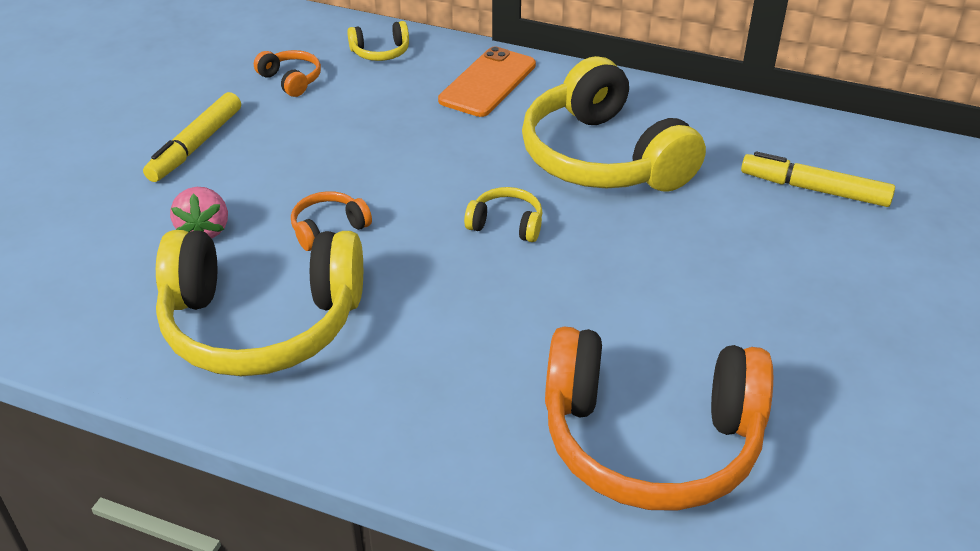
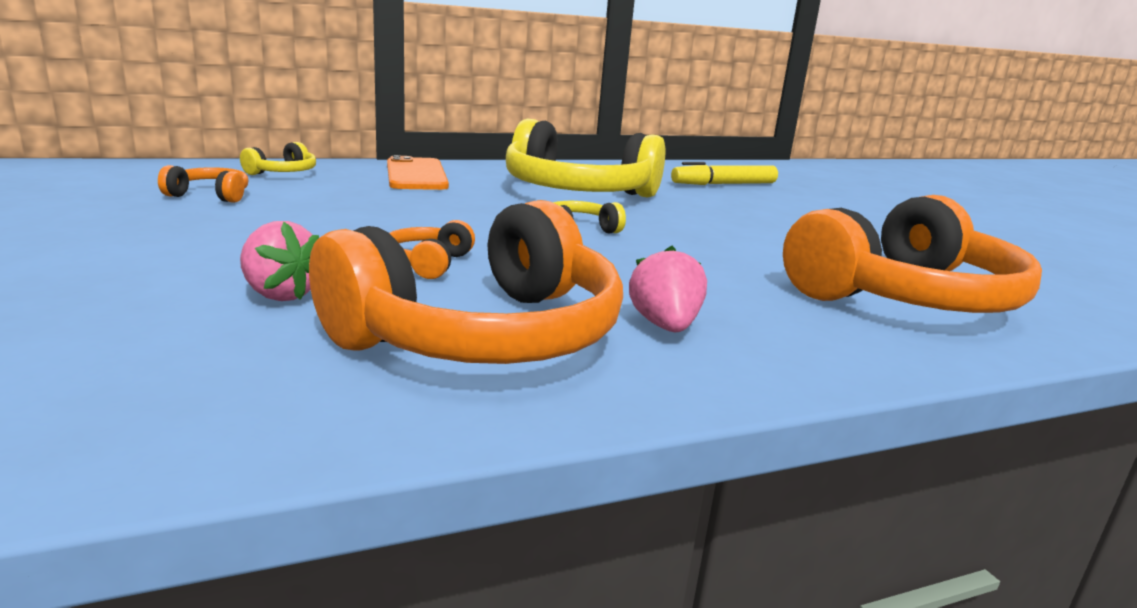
camera: 45 degrees left, 20 degrees down
(196, 146) = (157, 246): yellow marker -> none
(262, 323) = (482, 334): yellow headphones -> orange headphones
(384, 371) = (665, 326): none -> pink strawberry

